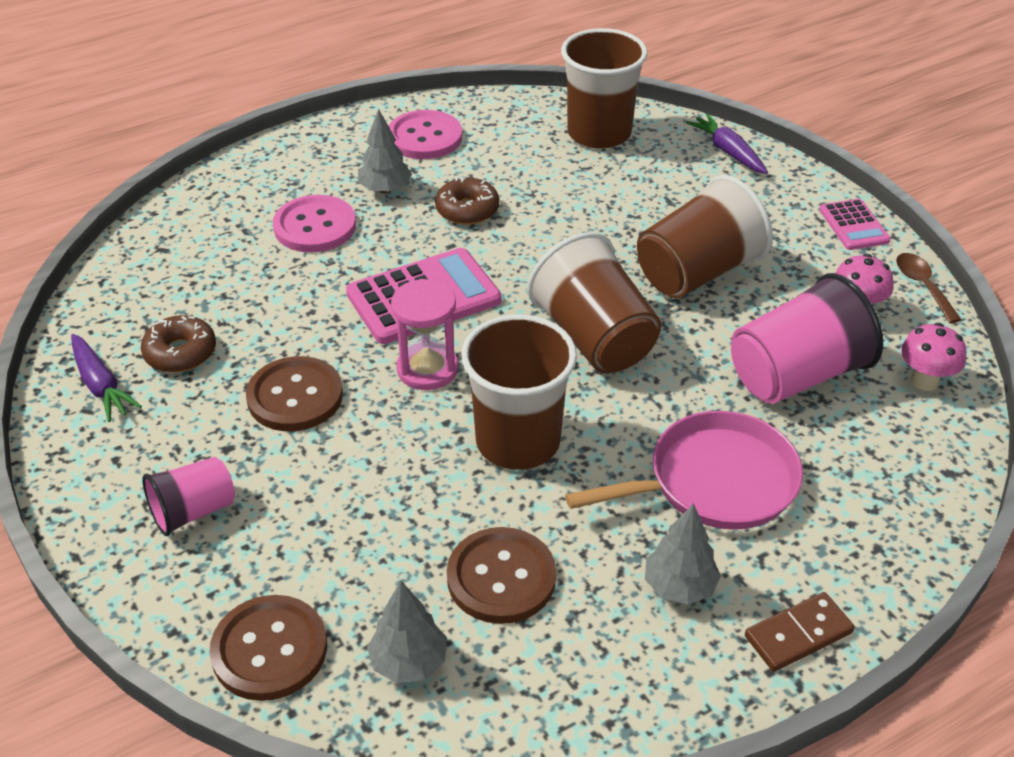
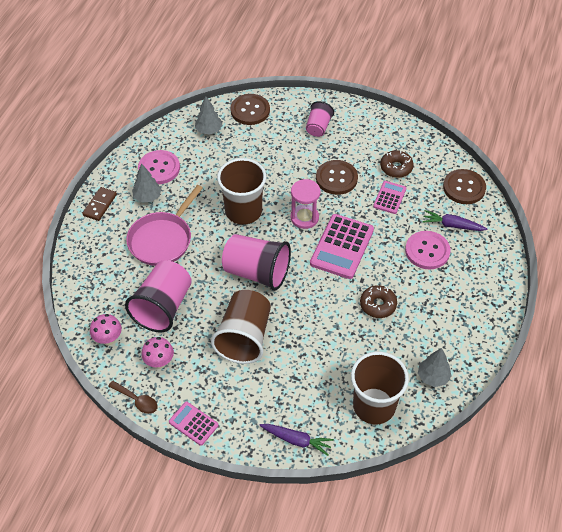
camera: 140 degrees right, 10 degrees up
(101, 385) = (403, 141): purple carrot -> purple carrot (452, 225)
(259, 318) = (389, 197): none -> pink calculator
(385, 189) = (426, 292): grey tree -> grey tree (433, 377)
(424, 137) = (451, 338): pink button -> pink button (159, 168)
(501, 577) = (205, 166): brown button -> brown button (464, 188)
(594, 338) = (257, 272): brown cup -> pink cup

